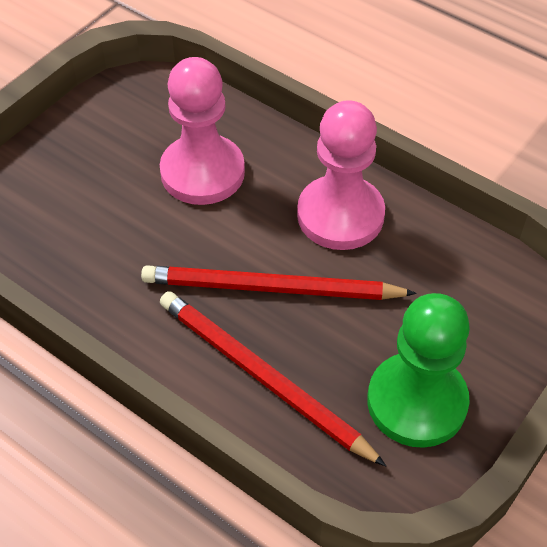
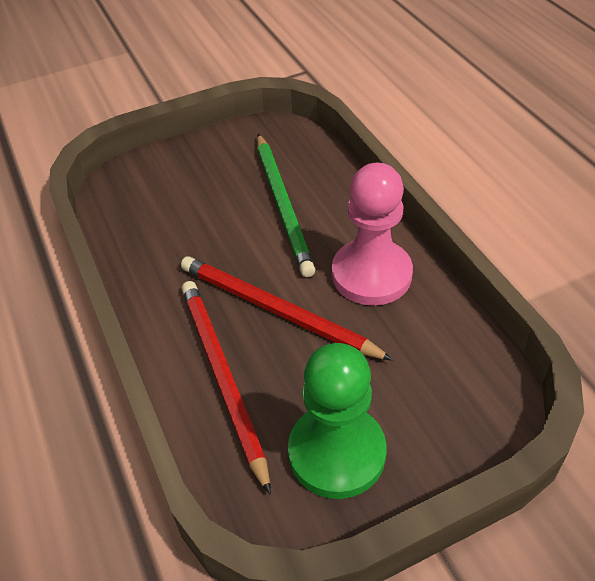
camera: 30 degrees right, 5 degrees down
(202, 172) = (283, 205): pink pawn -> green pencil

